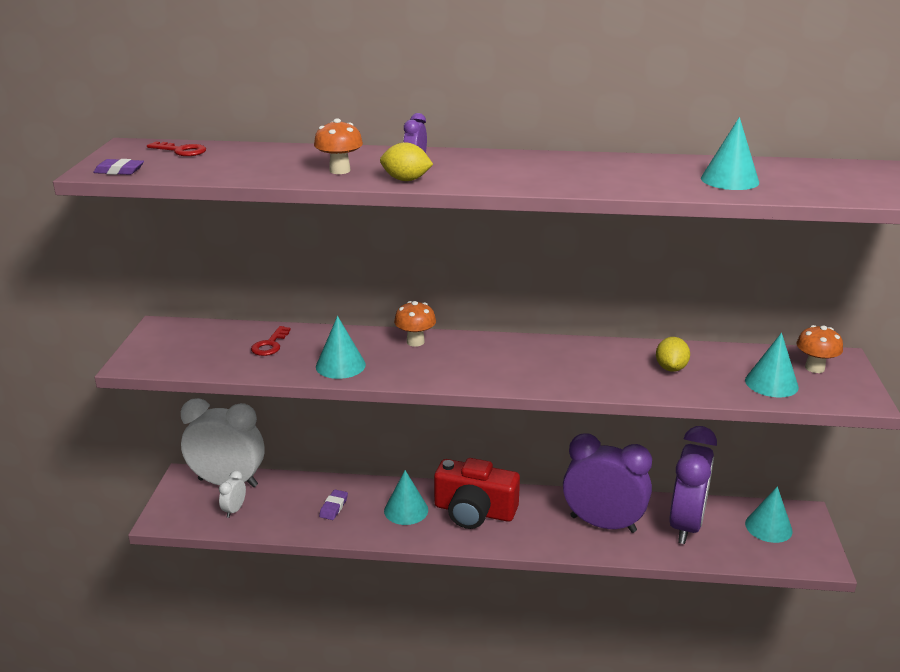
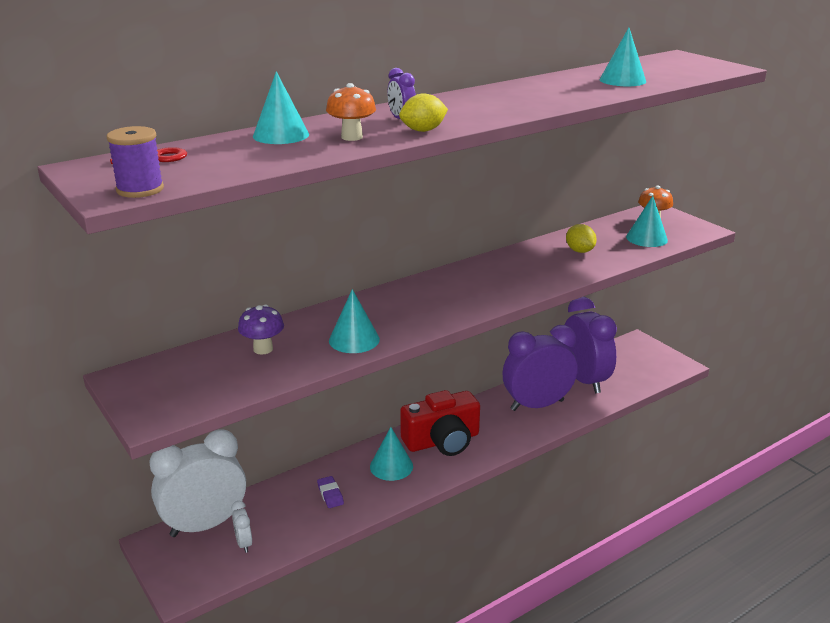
camera: 40 degrees left, 0 degrees up
(119, 171) = (140, 189): purple eraser -> purple spool
(270, 345) = (263, 349): red key -> purple mushroom
(415, 342) = (382, 299): orange mushroom -> none
(768, 527) = (629, 358): turquoise cone -> turquoise cone (281, 135)

